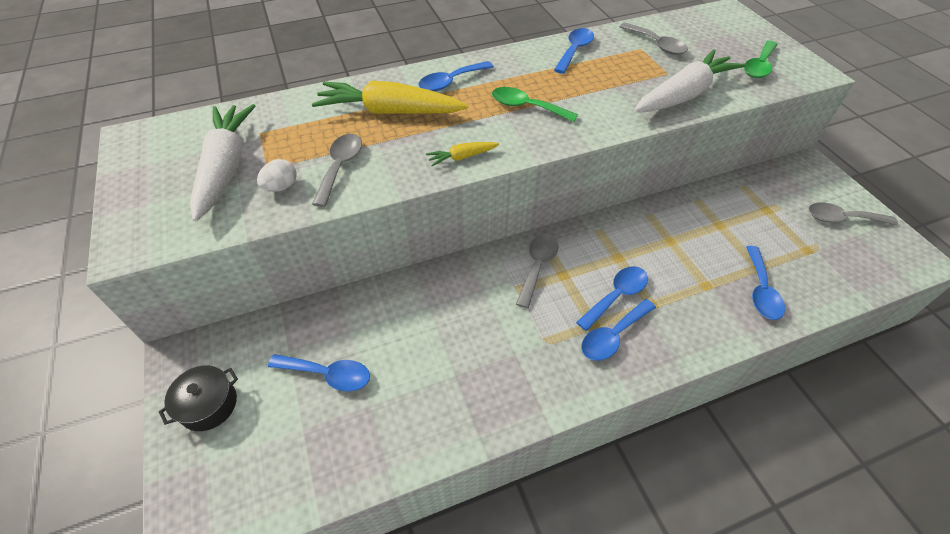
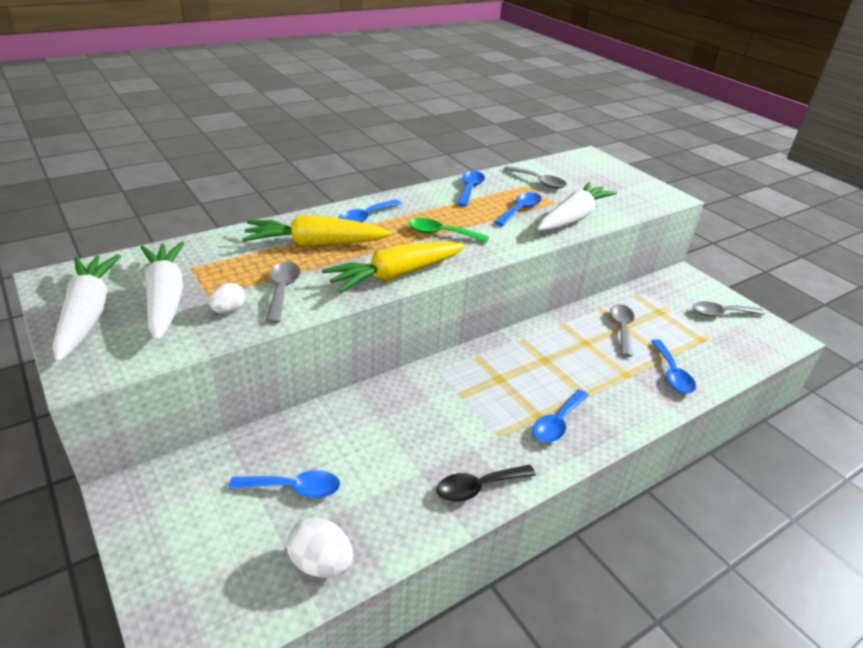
camera: 15 degrees left, 15 degrees down
(151, 180) = (88, 314): none -> white carrot
(209, 405) = (172, 532): black pot -> none
(333, 462) = (321, 563): none -> white egg
(462, 157) = (395, 275): yellow carrot -> yellow carrot, size x2.23
(508, 401) = (478, 487): none -> black spoon
(537, 266) = (473, 374): grey spoon -> grey spoon (621, 328)
(616, 296) = (551, 390): blue spoon -> blue spoon (520, 210)
(759, 66) = (627, 194): green spoon -> none

